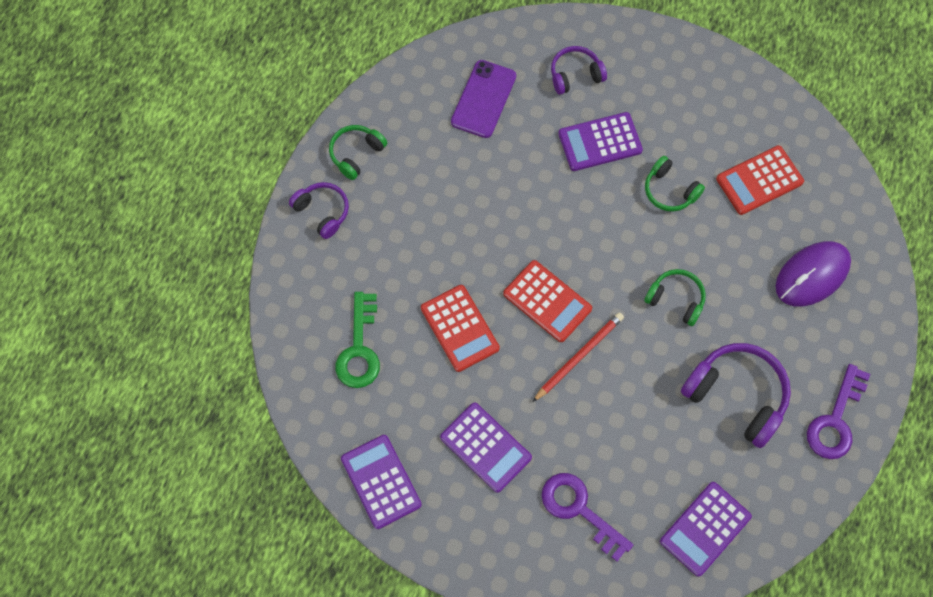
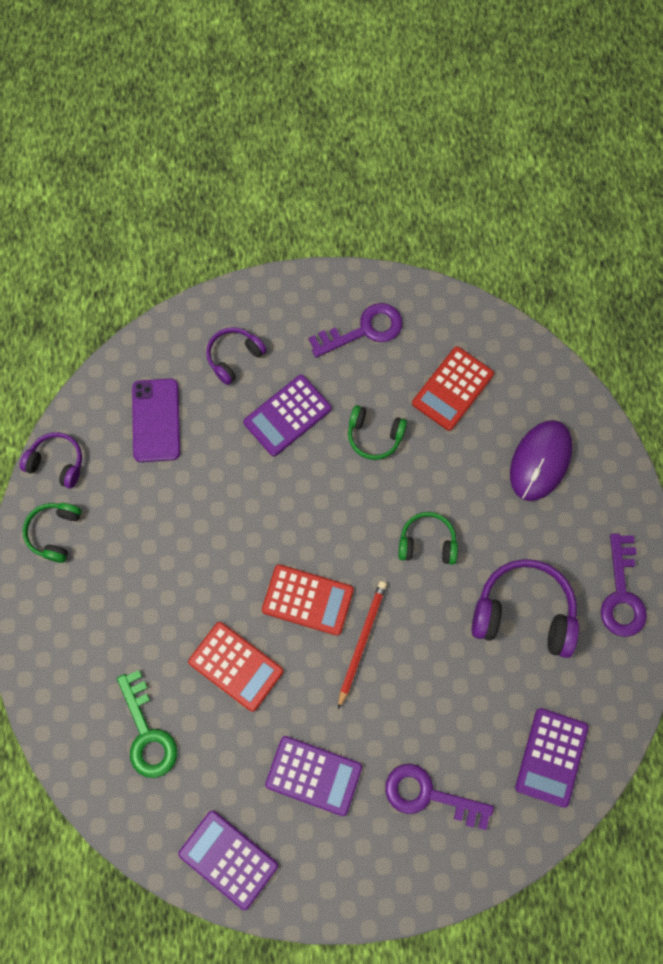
camera: 25 degrees left, 5 degrees up
(322, 212) = (48, 608): purple headphones -> purple headphones (57, 463)
(701, 99) = (364, 330): none -> purple key

